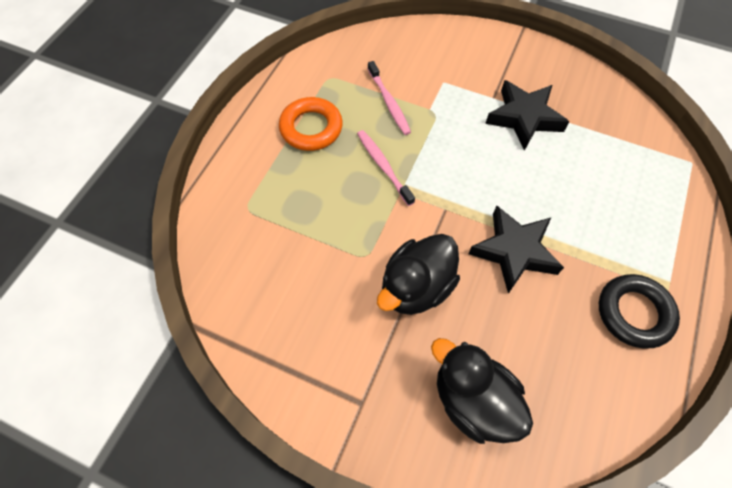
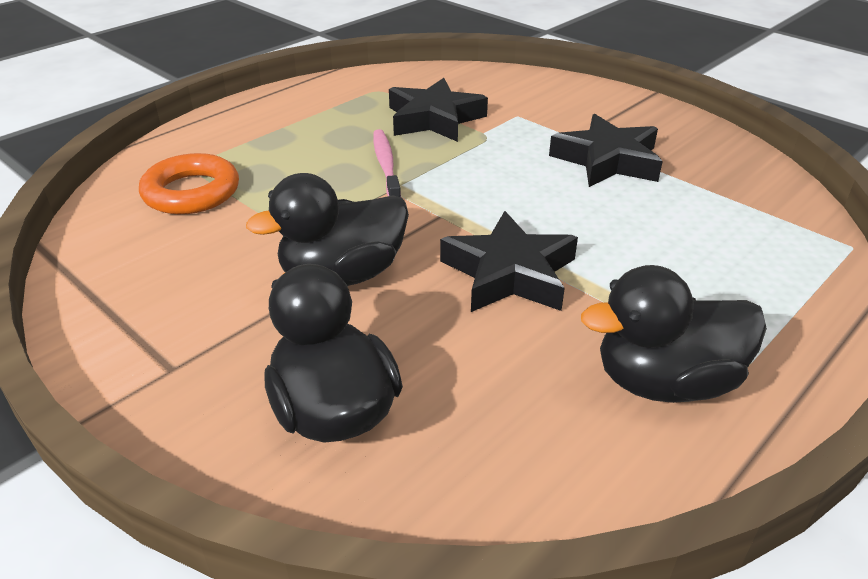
camera: 20 degrees right, 25 degrees down
(311, 128) = (323, 121): orange ring -> orange ring (191, 192)
(389, 102) = (434, 119): pink toothbrush -> black star
(634, 313) = (665, 382): black ring -> black duck

